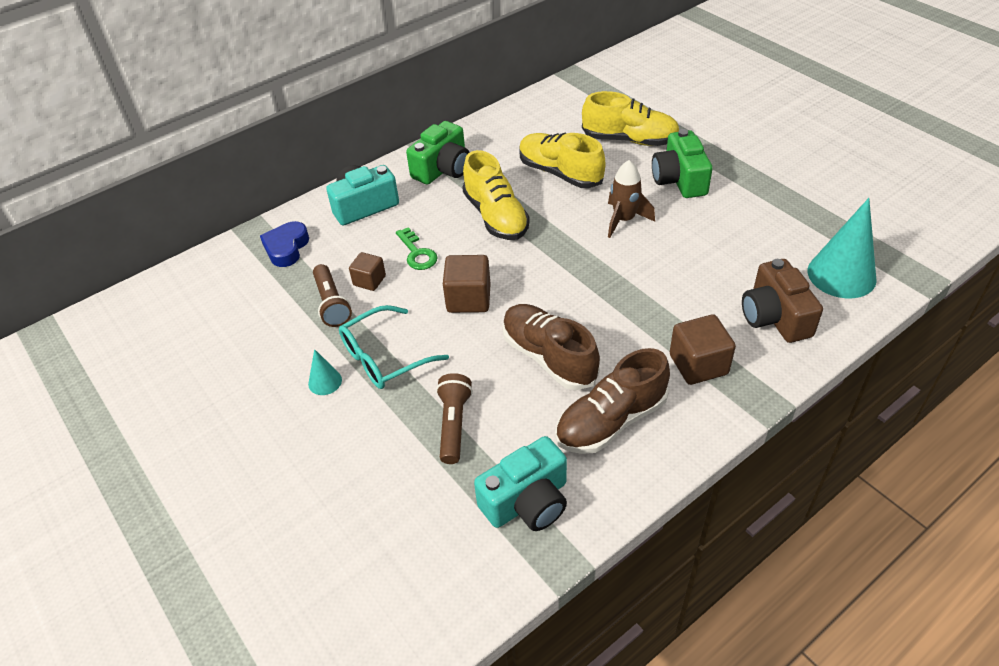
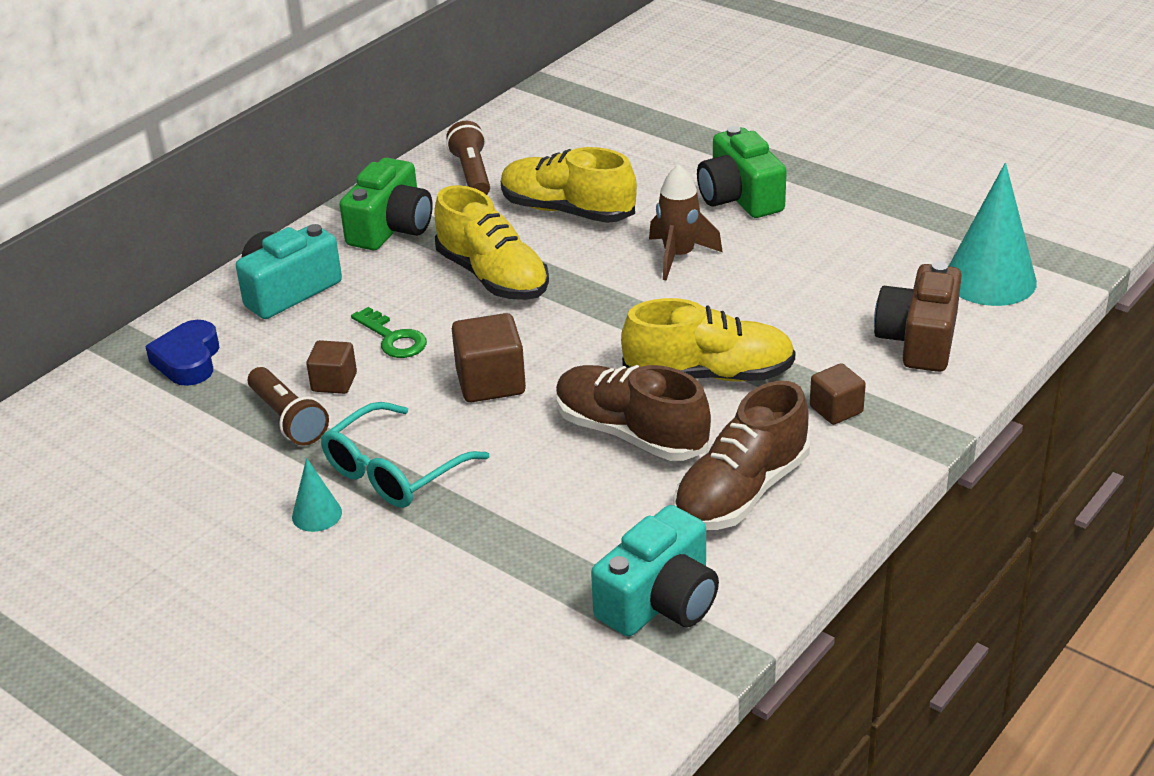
camera: 15 degrees left, 10 degrees down
(454, 424) = (526, 533): brown flashlight -> brown flashlight (472, 174)
(629, 140) = (653, 157): yellow shoe -> yellow shoe (709, 375)
(698, 364) = (836, 409): brown cube -> brown cube, size x0.63
(775, 317) = (919, 340): brown camera -> brown camera turned 45 degrees clockwise

